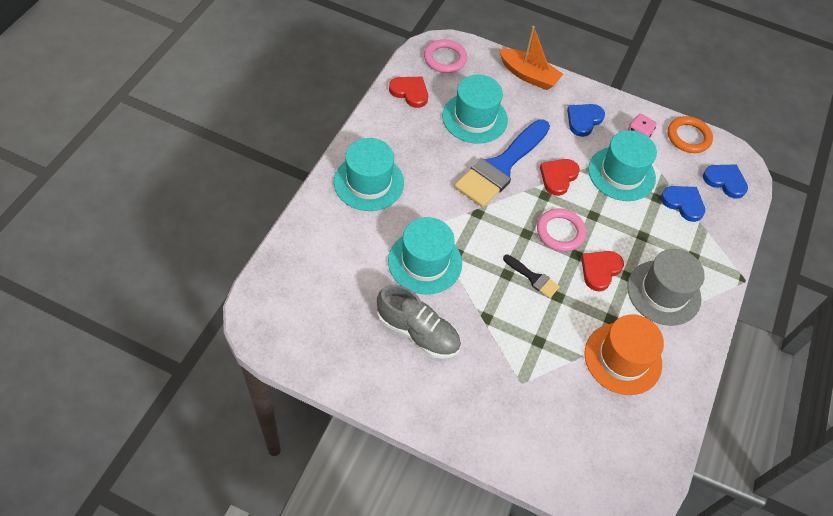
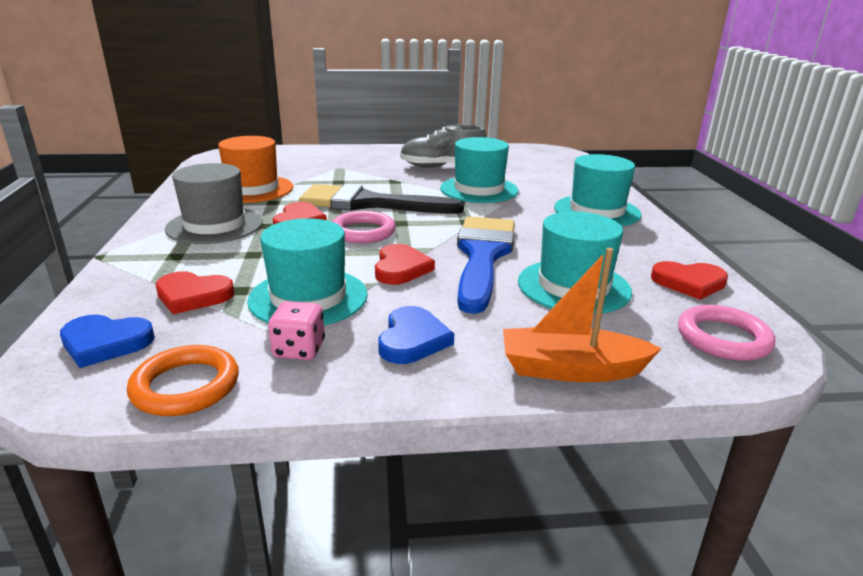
camera: 155 degrees right, 30 degrees down
(533, 278) = (369, 203): black brush -> black brush, size x2.26
(683, 203) = (193, 296): blue heart -> red heart

